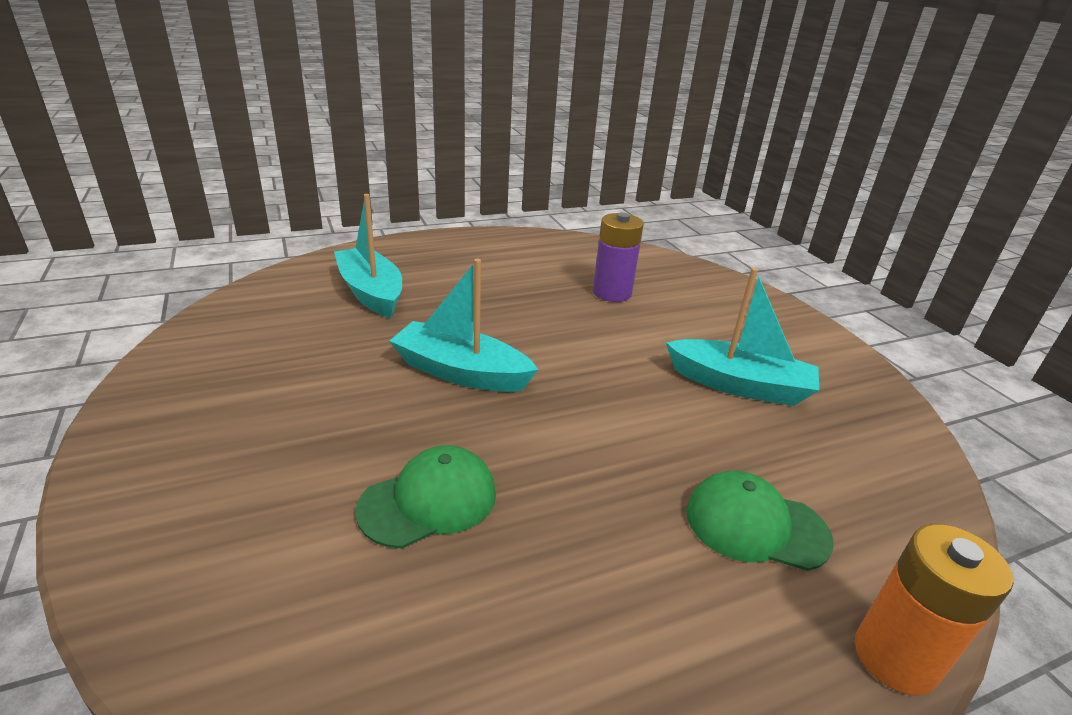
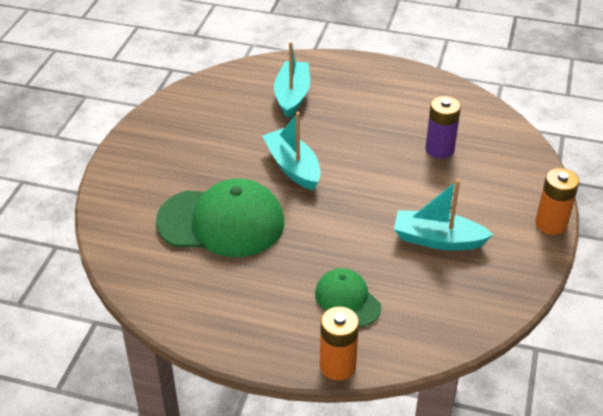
camera: 40 degrees right, 10 degrees up
(429, 501) = (221, 222): green cap -> green cap, size x1.87
(740, 385) = (437, 239): turquoise boat -> turquoise boat turned 135 degrees clockwise
(809, 323) = (551, 224): none -> orange battery

